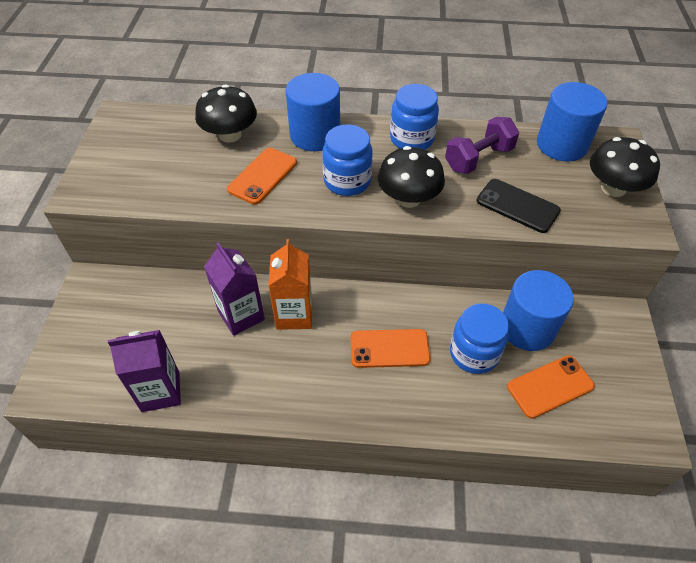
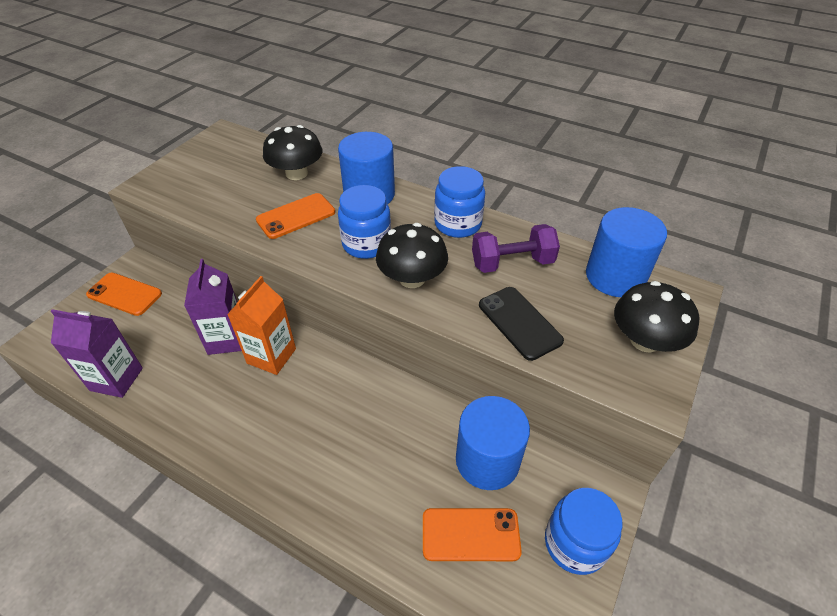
camera: 25 degrees right, 5 degrees down
(389, 348) = (333, 423): orange phone -> orange phone (124, 294)
(474, 353) = (413, 463): blue jar -> blue jar (575, 543)

